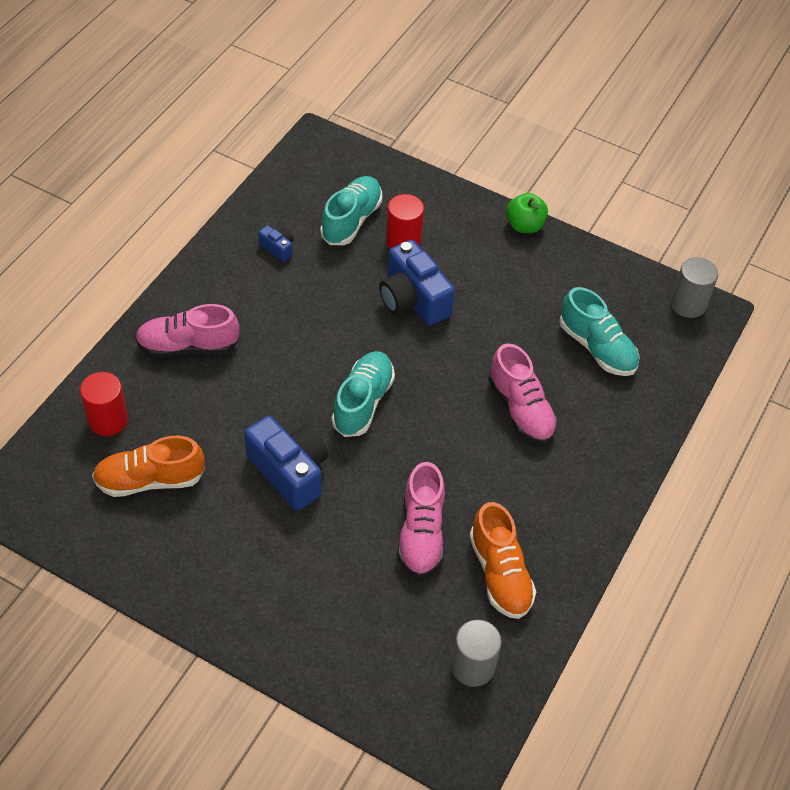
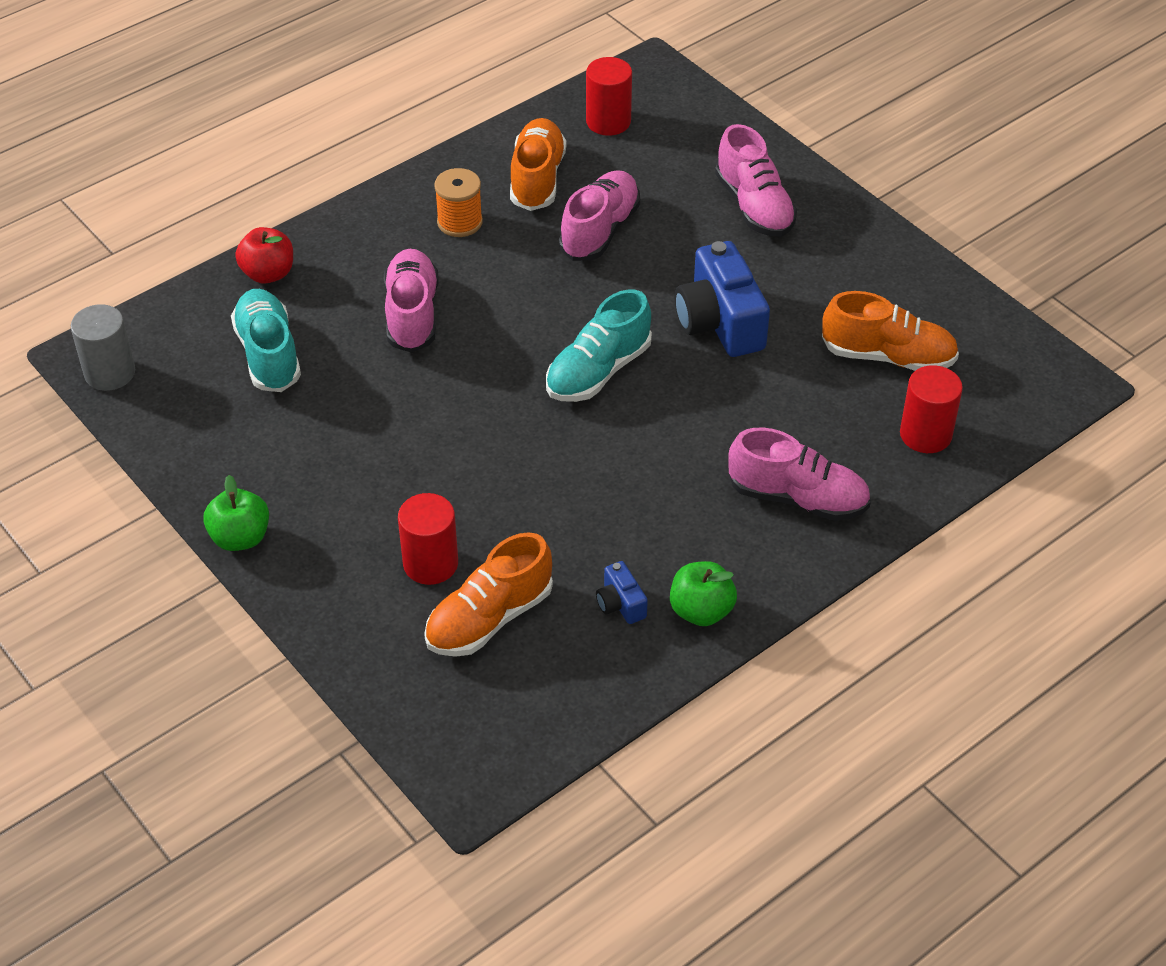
camera: 155 degrees left, 5 degrees down
(227, 257) = (701, 611): none -> green apple
(302, 604) = (754, 206): none -> pink shoe
(351, 220) = (489, 618): turquoise shoe -> orange shoe
(413, 300) = (465, 476): blue camera -> none
(473, 666) = (608, 121): grey cylinder -> red cylinder
(536, 506) = (460, 222): none -> orange spool
(646, 412) = (268, 274): none -> red apple

